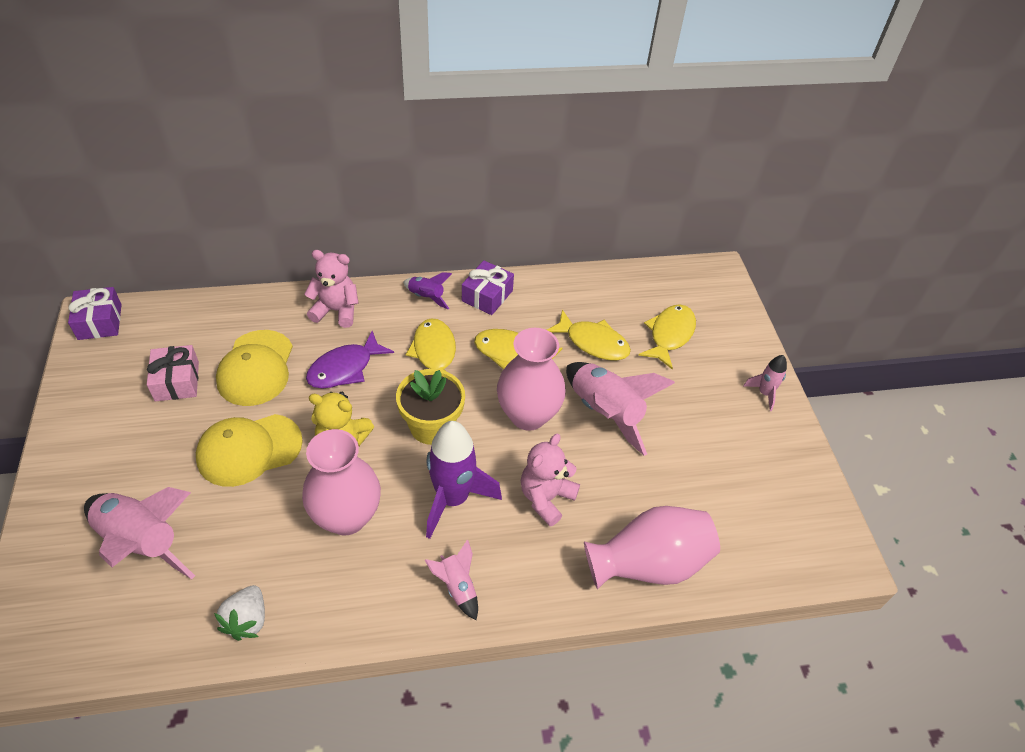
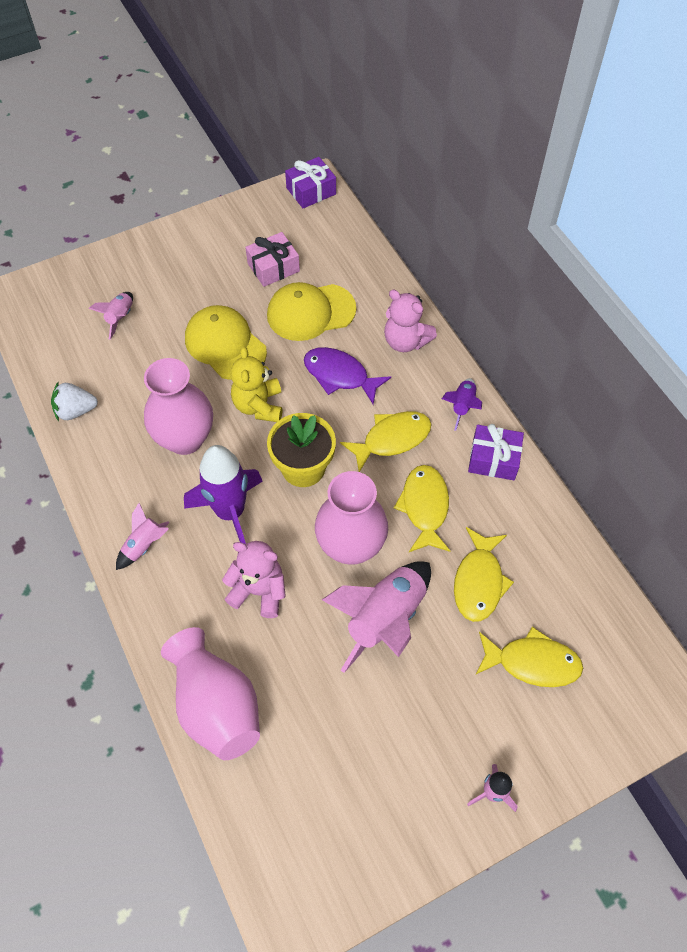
camera: 75 degrees right, 10 degrees up
(142, 542) = (120, 318): pink rocket -> pink rocket, size x0.51
(336, 311) = (405, 341): pink teddy bear -> pink teddy bear turned 135 degrees clockwise

